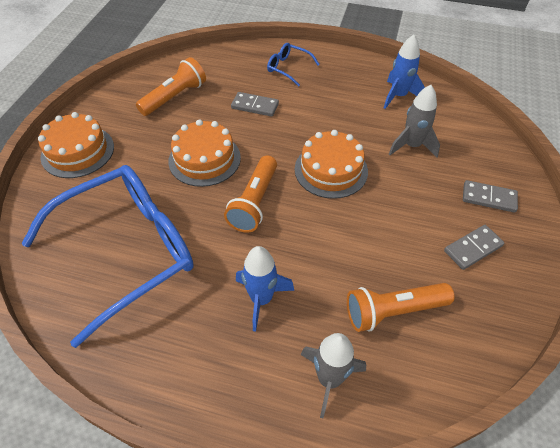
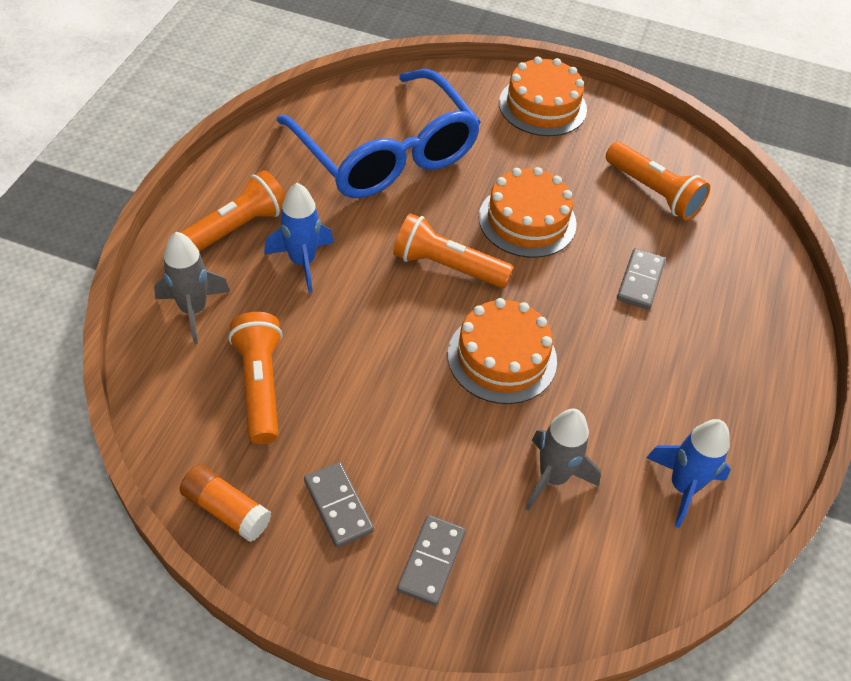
camera: 90 degrees right, 0 degrees up
(226, 362) = (235, 228): none -> orange flashlight
(288, 68) = (743, 333): blue glasses -> none
(504, 315) = (226, 510): none -> orange glue stick

